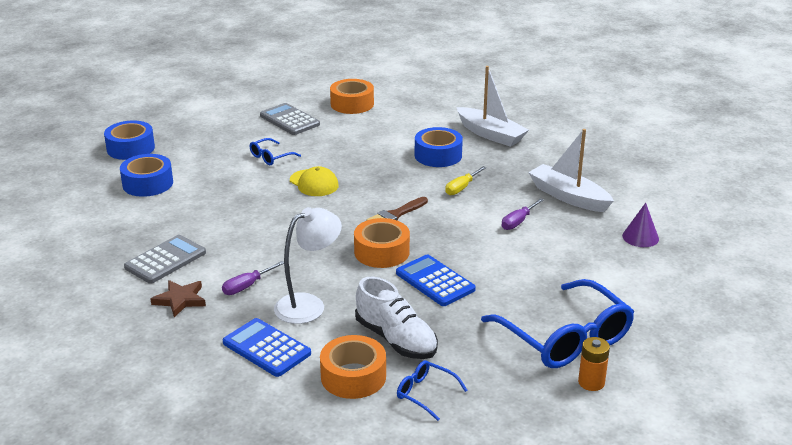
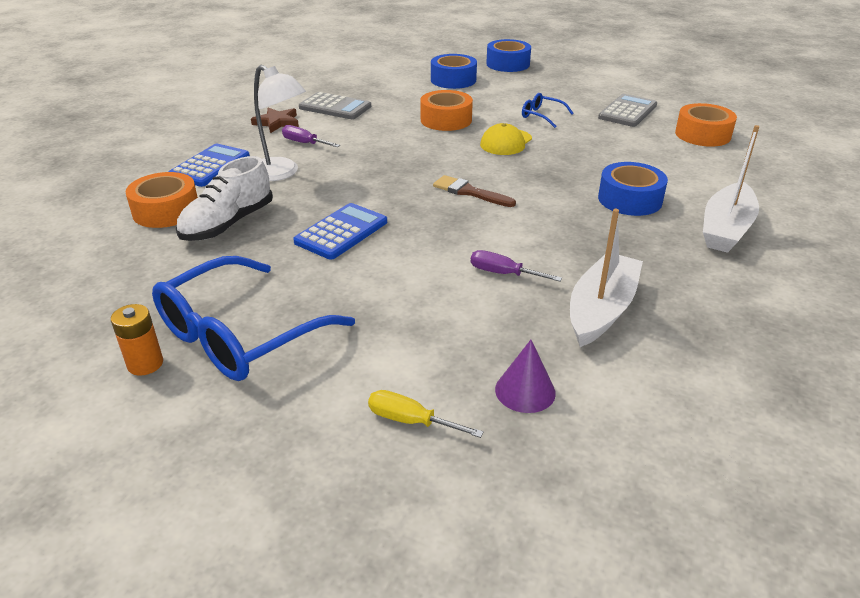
camera: 75 degrees right, 5 degrees up
(381, 252) = (389, 195): orange tape -> orange tape (446, 120)
(425, 393) = (135, 251): blue glasses -> none
(461, 188) = (561, 224): yellow screwdriver -> yellow screwdriver (410, 421)

